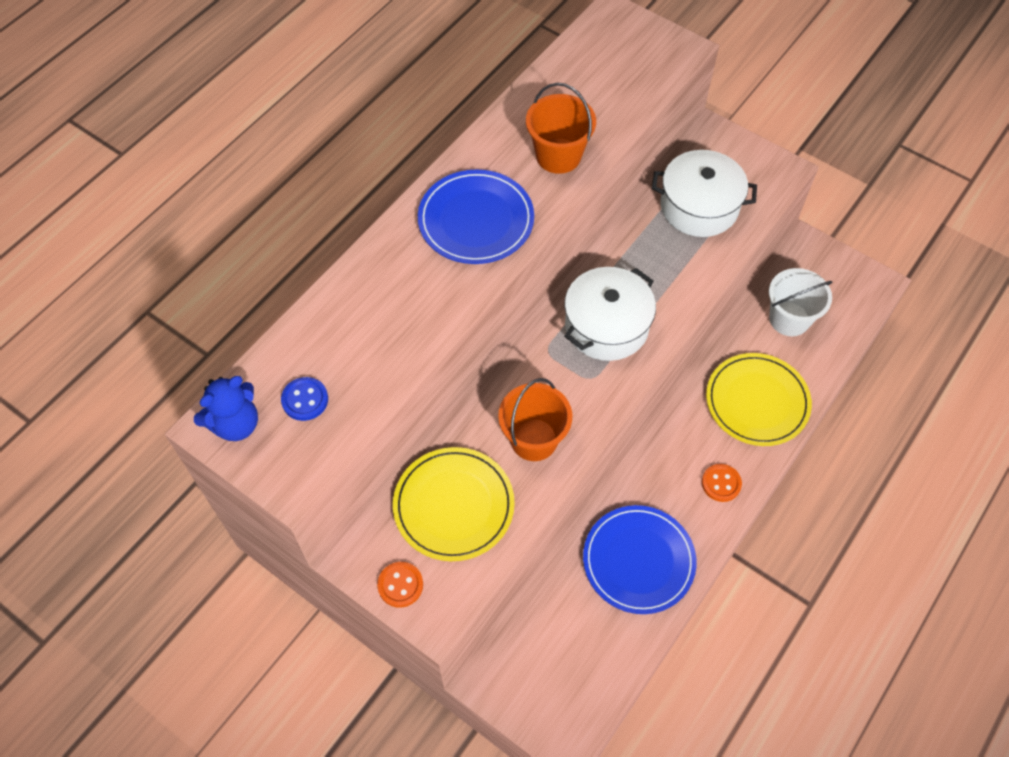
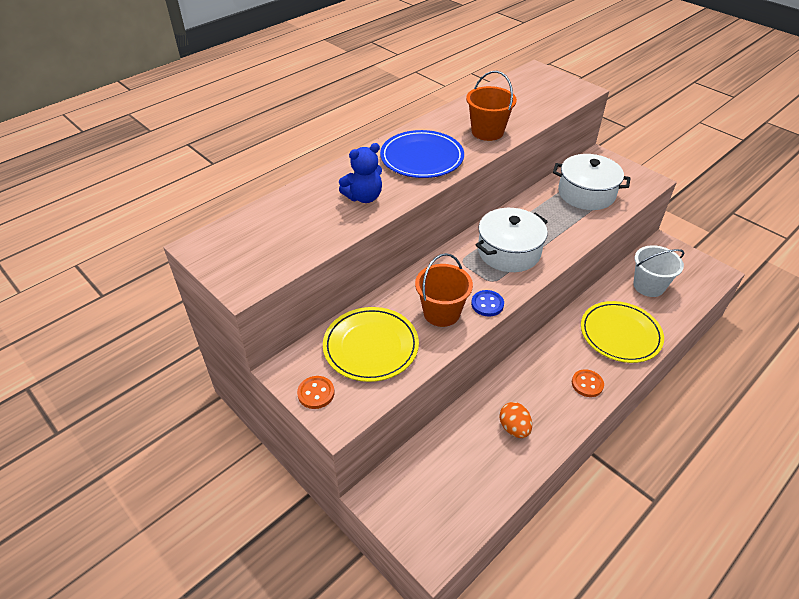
camera: 10 degrees right, 15 degrees down
(235, 424) = (216, 247): blue teddy bear -> blue teddy bear (364, 197)
(305, 400) = (271, 239): blue button -> blue button (487, 304)
(638, 561) = (514, 428): blue plate -> orange egg

